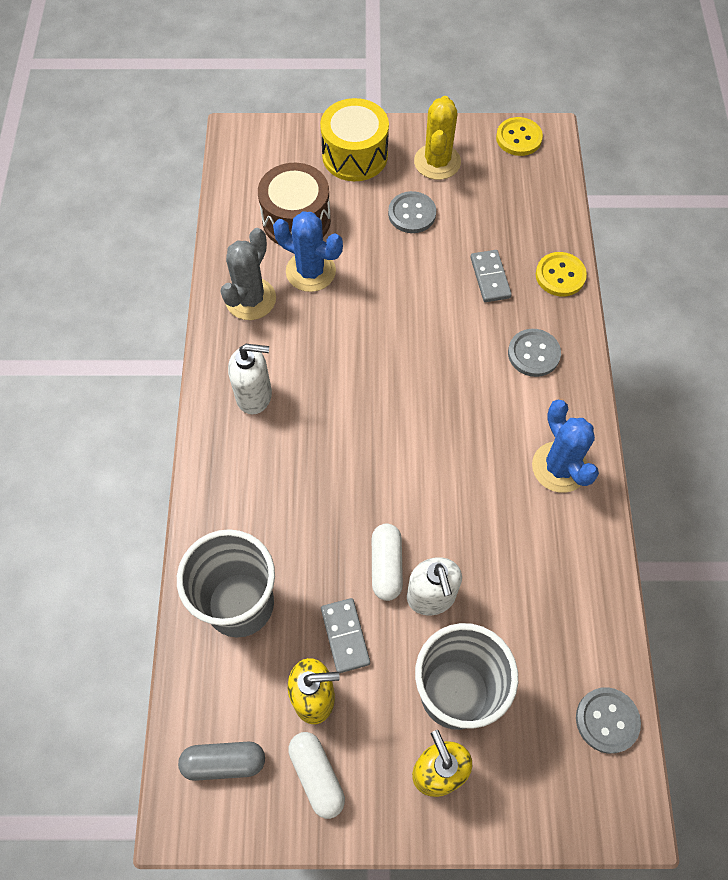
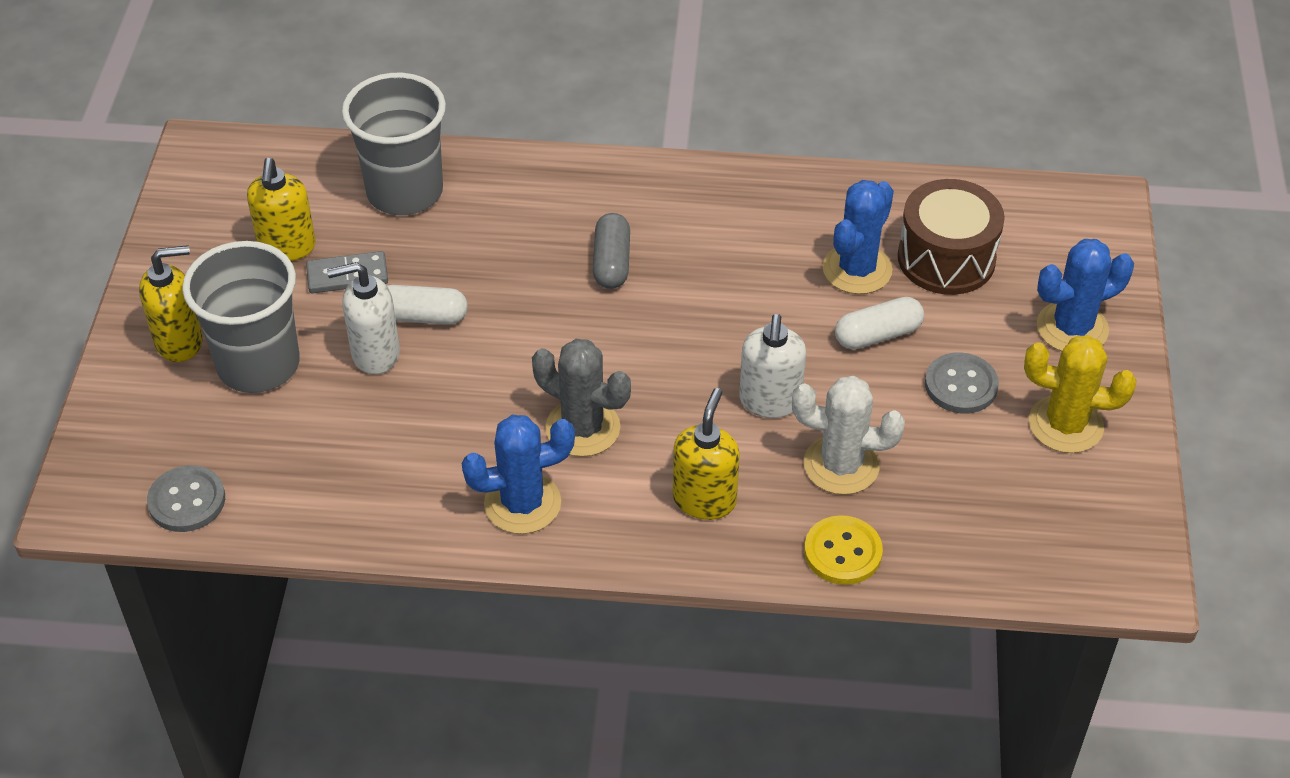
camera: 95 degrees right, 15 degrees down
(224, 762) = (242, 177): grey capsule -> grey capsule (611, 262)
(250, 299) = (813, 209): grey cactus -> grey cactus (583, 428)
(254, 396) = (667, 210): white soap dispenser -> white soap dispenser (770, 401)
(317, 775) = (207, 245): white capsule -> white capsule (878, 335)
(355, 155) = (1072, 328): yellow drum -> blue cactus
(490, 277) = (841, 465): grey domino -> white cactus
(518, 138) = (1126, 537): yellow button -> none
(533, 354) = (704, 499): grey button -> yellow soap dispenser

